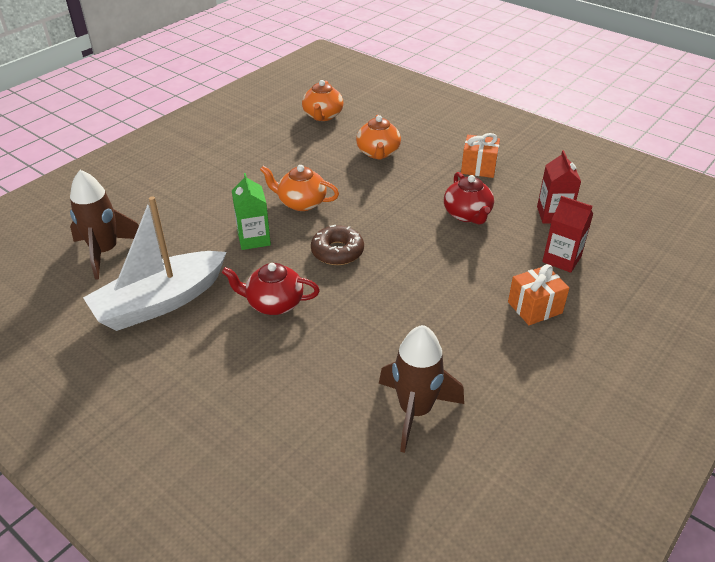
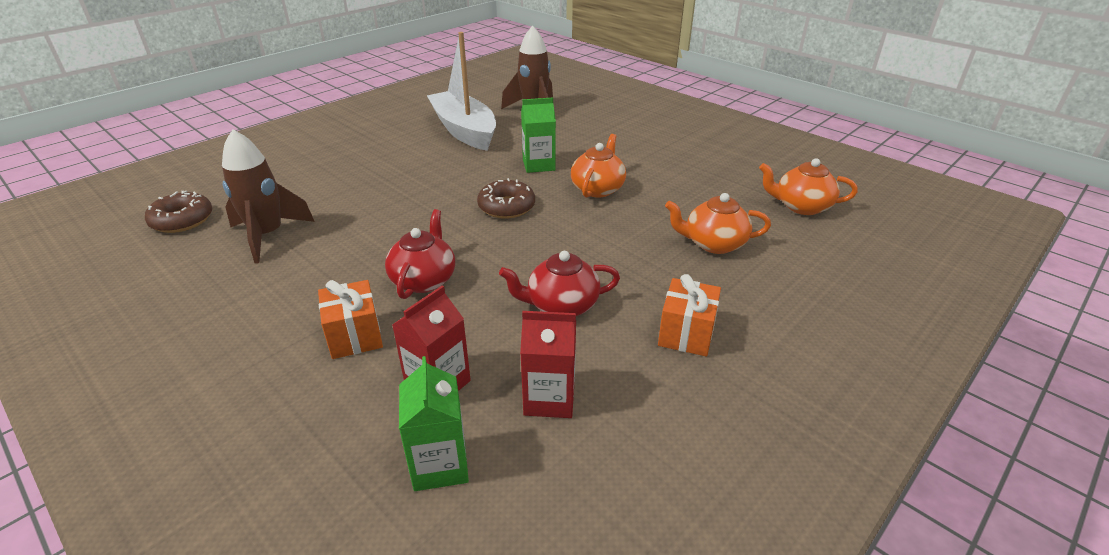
camera: 95 degrees right, 5 degrees down
(274, 303) = (442, 174): red teapot -> red teapot (424, 280)
(397, 511) = (182, 220): none -> brown donut
(618, 249) = (440, 465): none -> green carton

